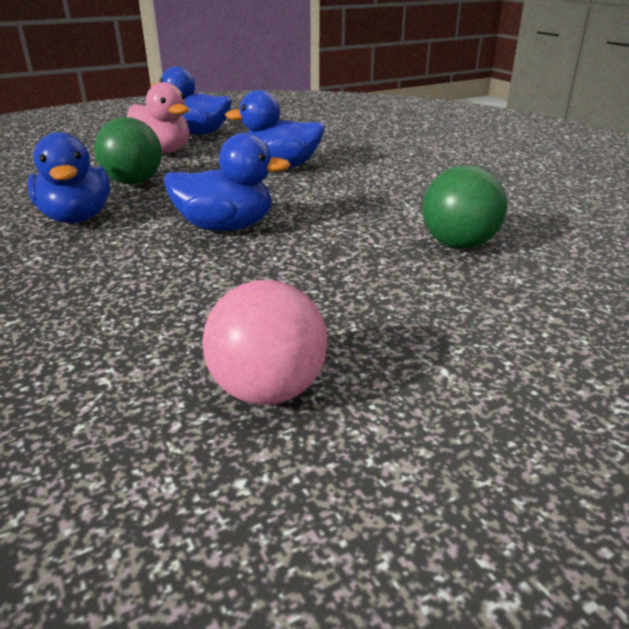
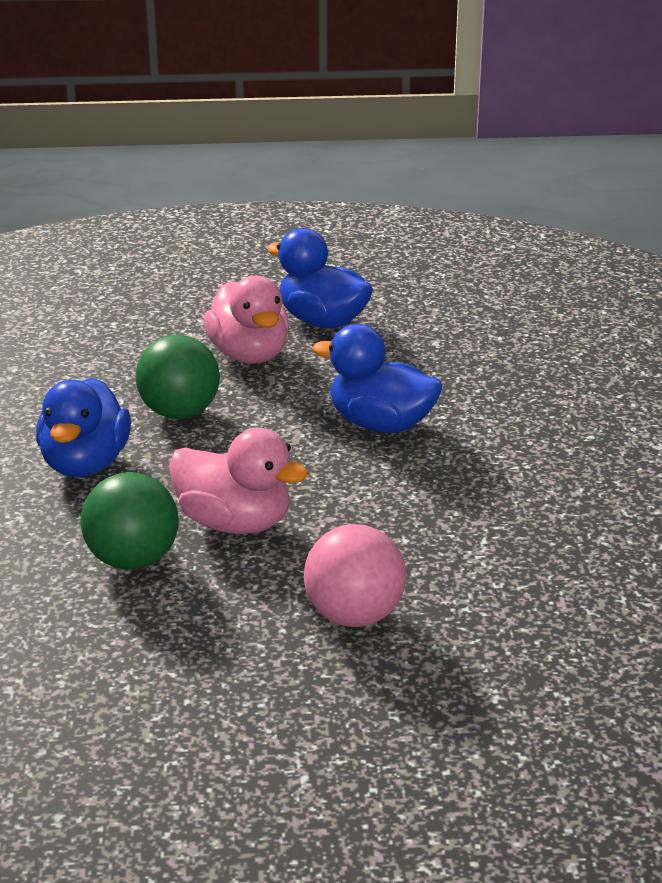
camera: 25 degrees right, 0 degrees up
(225, 227) = (235, 523): blue duck -> pink duck
(268, 390) = (133, 744): pink ball -> pink ball (354, 615)
(458, 244) = (479, 626): green ball -> green ball (133, 560)

